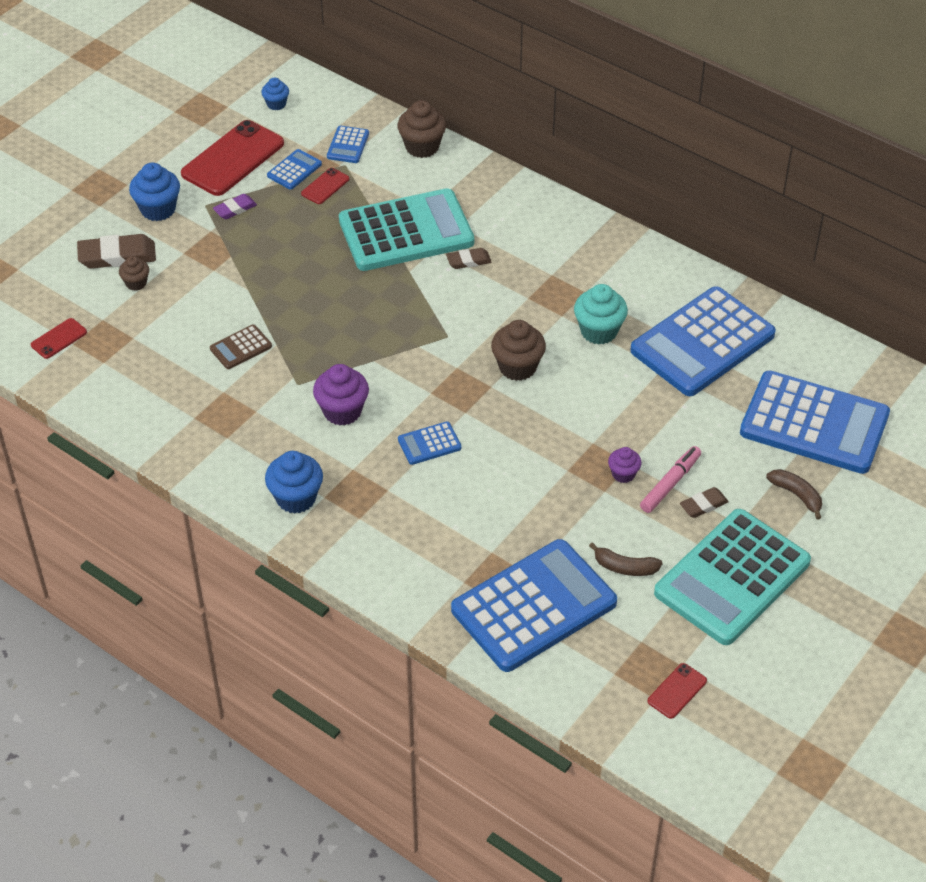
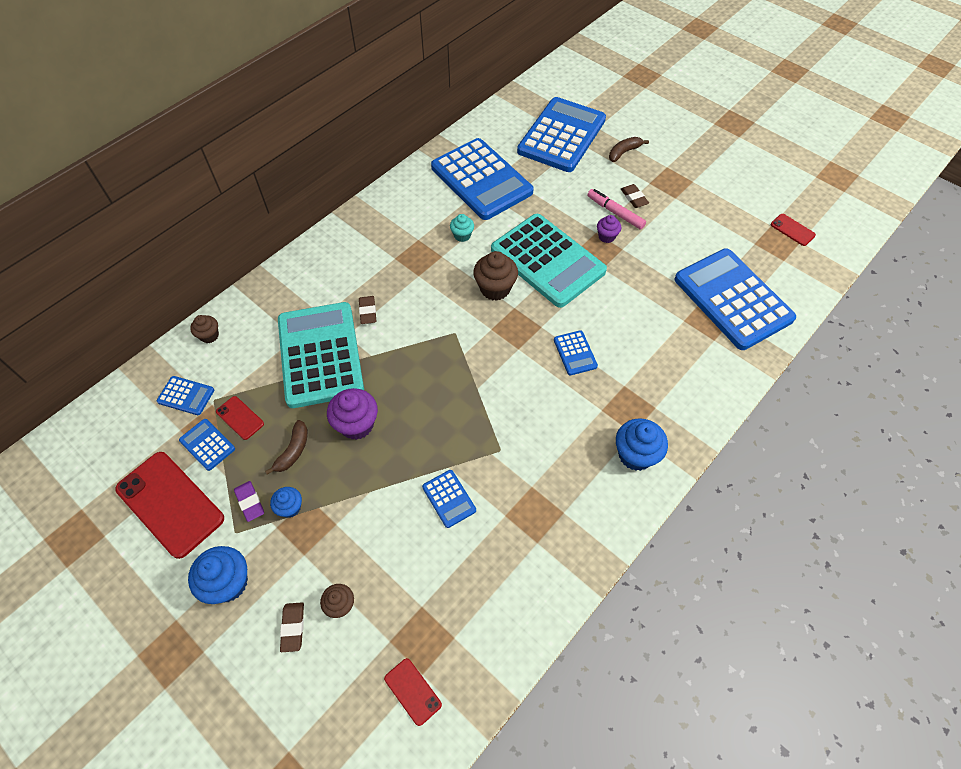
camera: 85 degrees left, 10 degrees up
(117, 256) = (293, 627): brown eraser -> brown eraser, size x0.57
(241, 347) = (449, 498): brown calculator -> blue calculator
(276, 104) = (97, 459): blue cupcake -> blue cupcake (290, 507)
(342, 411) = (536, 415): purple cupcake -> purple cupcake (356, 424)
(422, 147) = (209, 335): brown cupcake -> brown cupcake, size x0.58
(599, 331) = (462, 235): turquoise cupcake -> turquoise cupcake, size x0.58
(624, 567) = (692, 245): brown banana -> brown banana (293, 451)
(732, 578) = (696, 192): turquoise calculator -> turquoise calculator (547, 261)

